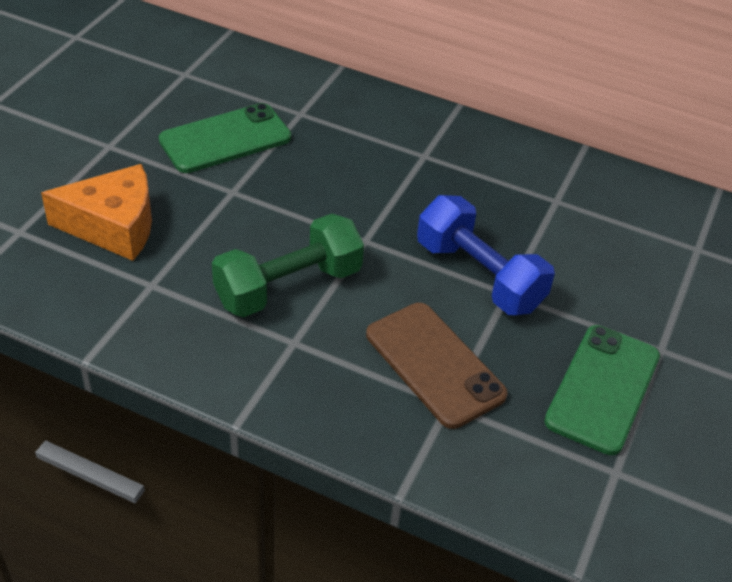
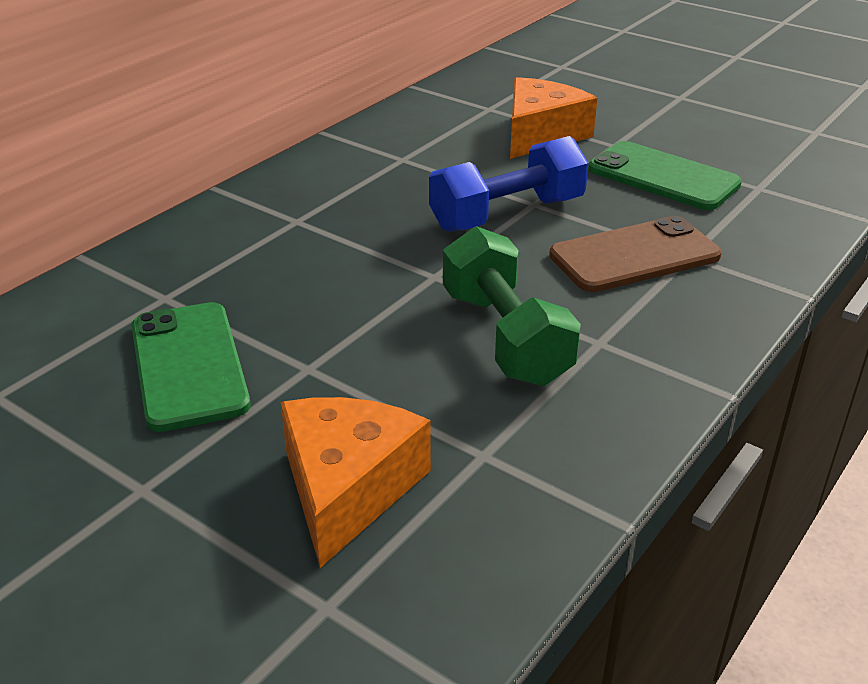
camera: 75 degrees left, 10 degrees down
(654, 290) = (540, 135): none -> orange cheese

